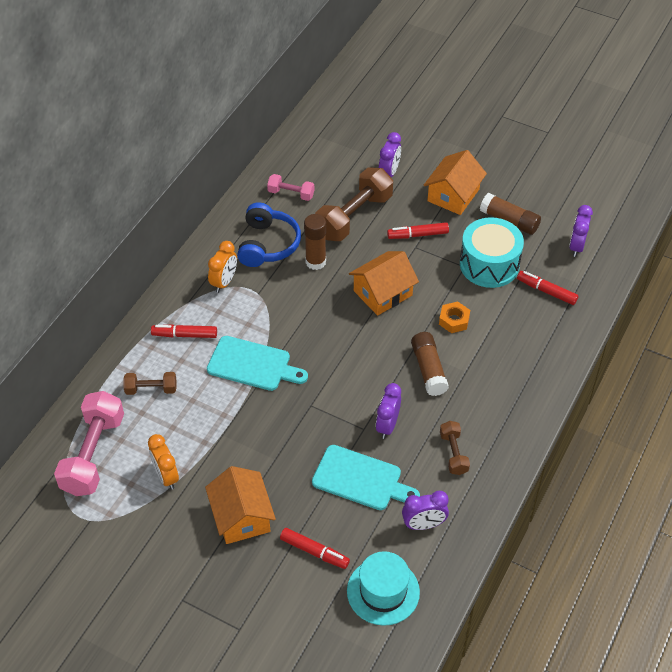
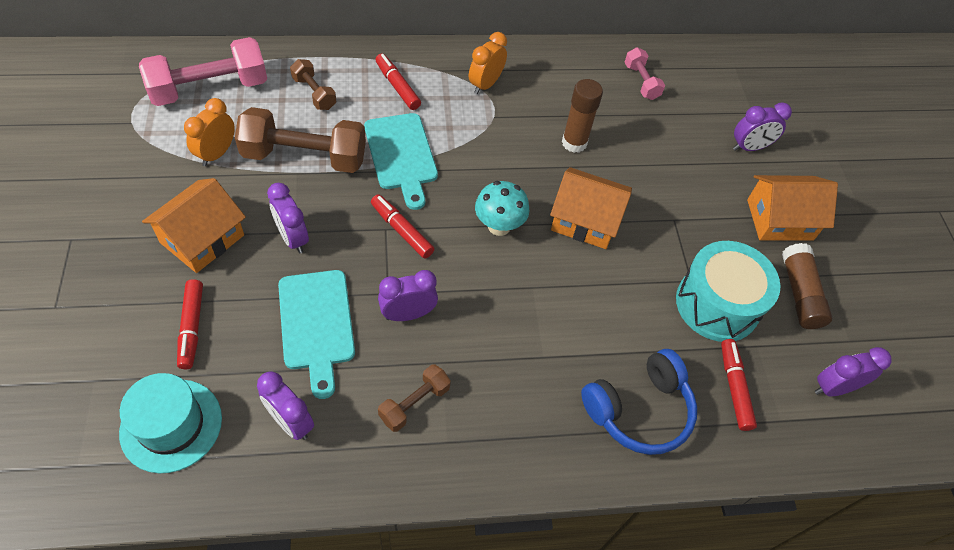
camera: 50 degrees right, 5 degrees up
(224, 282) = (485, 84): orange clock -> orange clock turned 135 degrees clockwise
(268, 244) = (561, 95): blue headphones -> blue headphones (639, 410)
(280, 462) = (292, 238): none -> purple clock
(354, 216) = (662, 146): brown dumbbell -> brown dumbbell (305, 157)
(354, 341) = (499, 226): none -> turquoise mushroom
(417, 235) = (692, 213): red marker -> red marker (402, 230)
(428, 369) = (516, 317): brown glue stick -> none
(454, 320) = (605, 308): orange nut -> none

